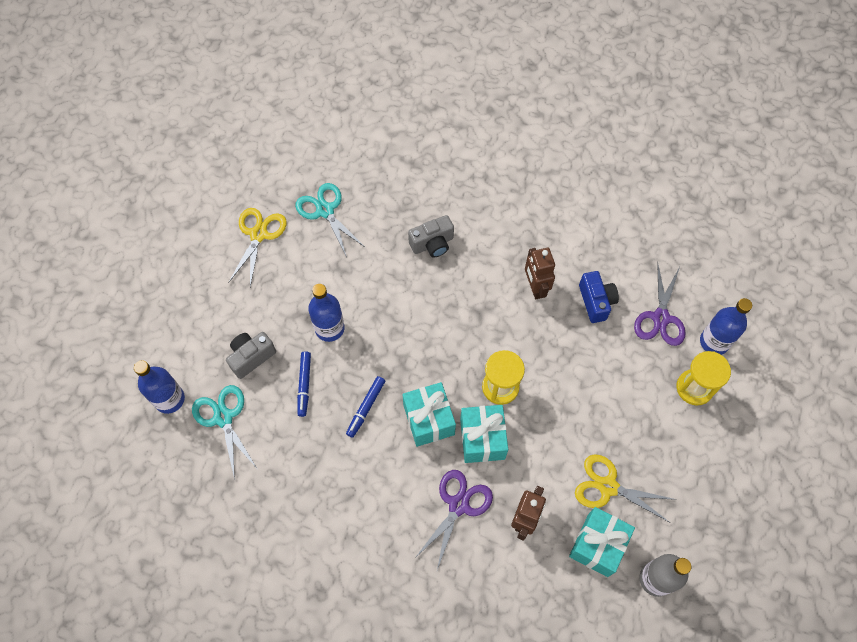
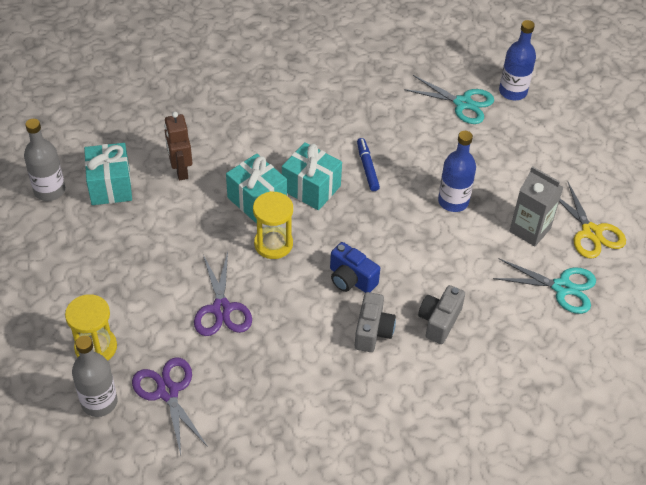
camera: 140 degrees right, 15 degrees down
(251, 357) = (488, 148): grey camera -> grey camera (373, 331)
(299, 266) = (530, 230): none -> grey carton
(304, 385) = (429, 154): blue marker -> none
(459, 505) = (239, 151): purple scissors -> purple scissors (221, 309)
(535, 287) = (310, 343): brown robot -> none
(596, 302) = (242, 367): blue camera -> blue camera (351, 279)
(608, 486) = (128, 227): yellow scissors -> none
(714, 342) = (99, 402): blue bottle -> grey bottle

